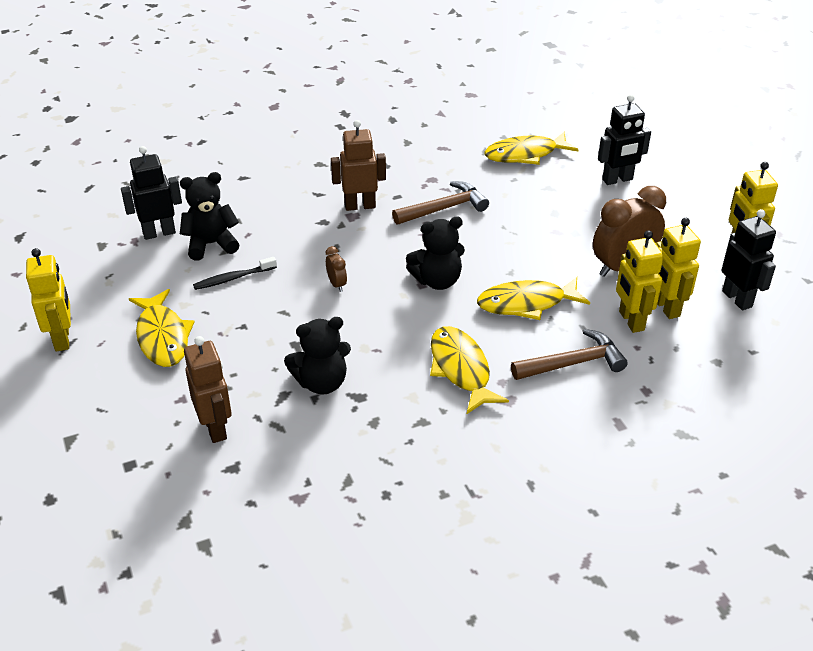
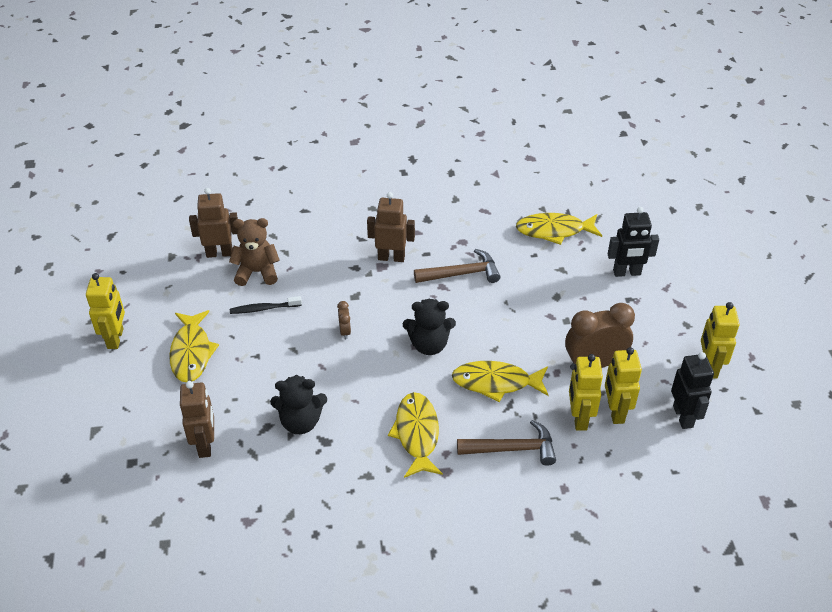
camera: 15 degrees right, 5 degrees up
(159, 233) = (219, 253): black robot -> brown robot
(211, 244) = (257, 272): black teddy bear -> brown teddy bear

